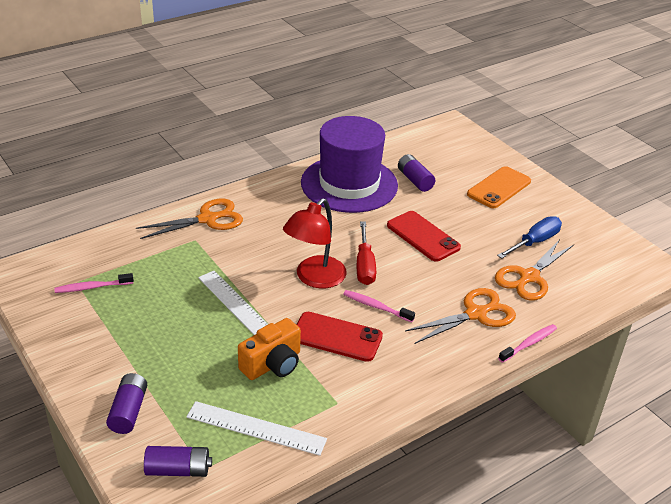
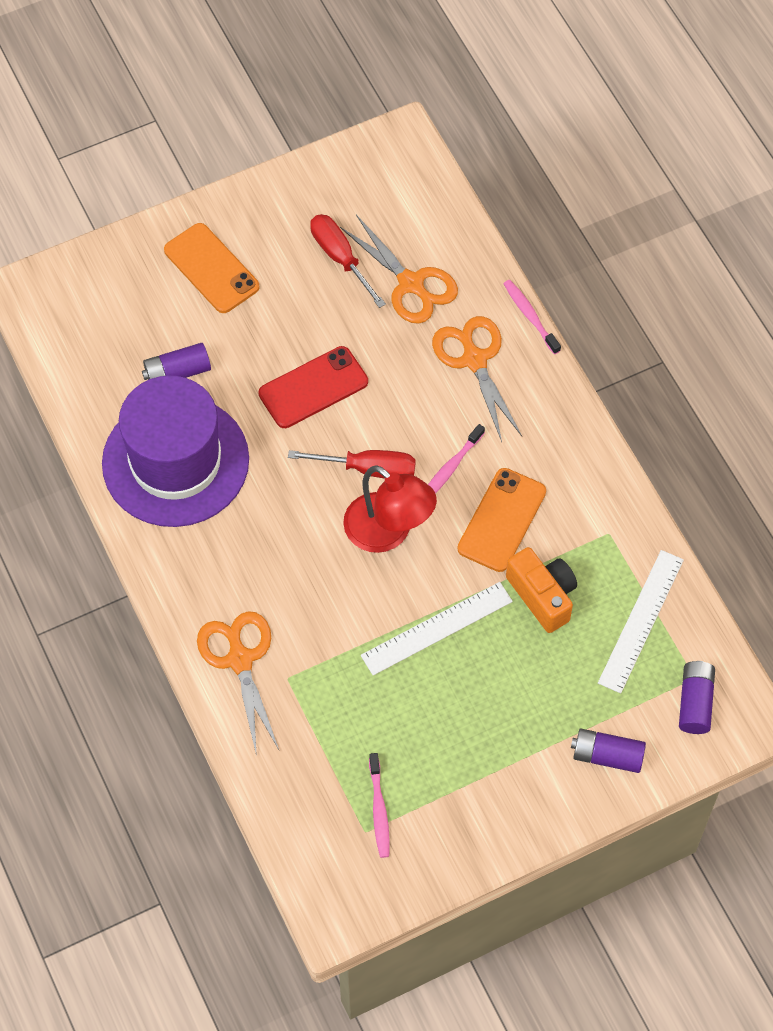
camera: 80 degrees left, 25 degrees up
(336, 337) = (501, 520): red phone -> orange phone
(535, 242) = (340, 257): blue screwdriver -> red screwdriver

